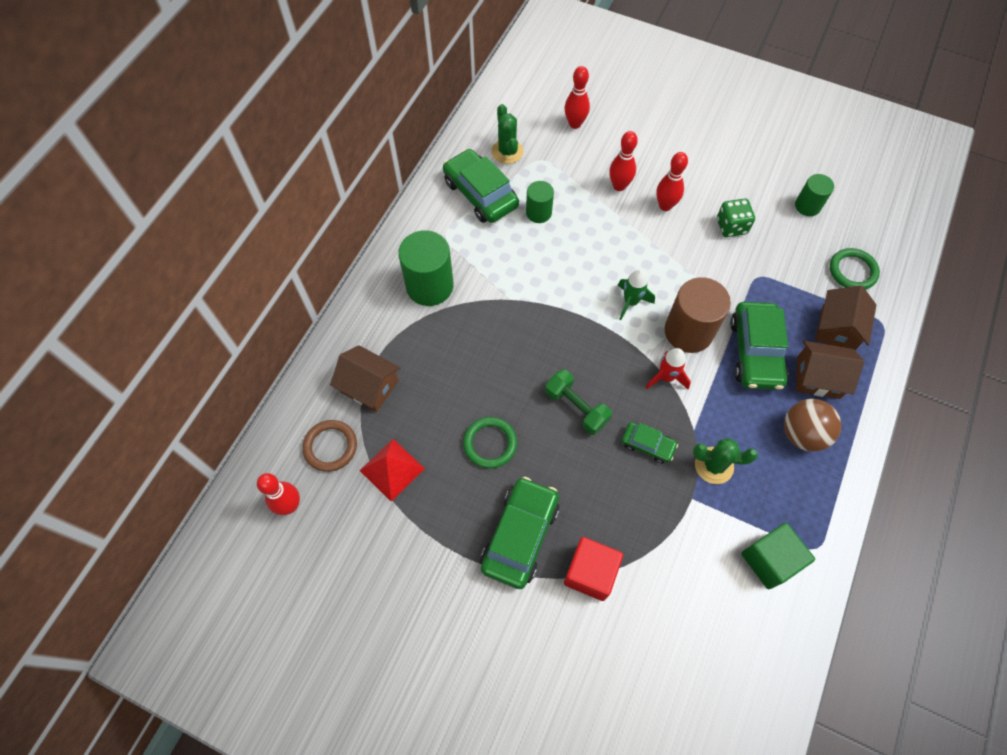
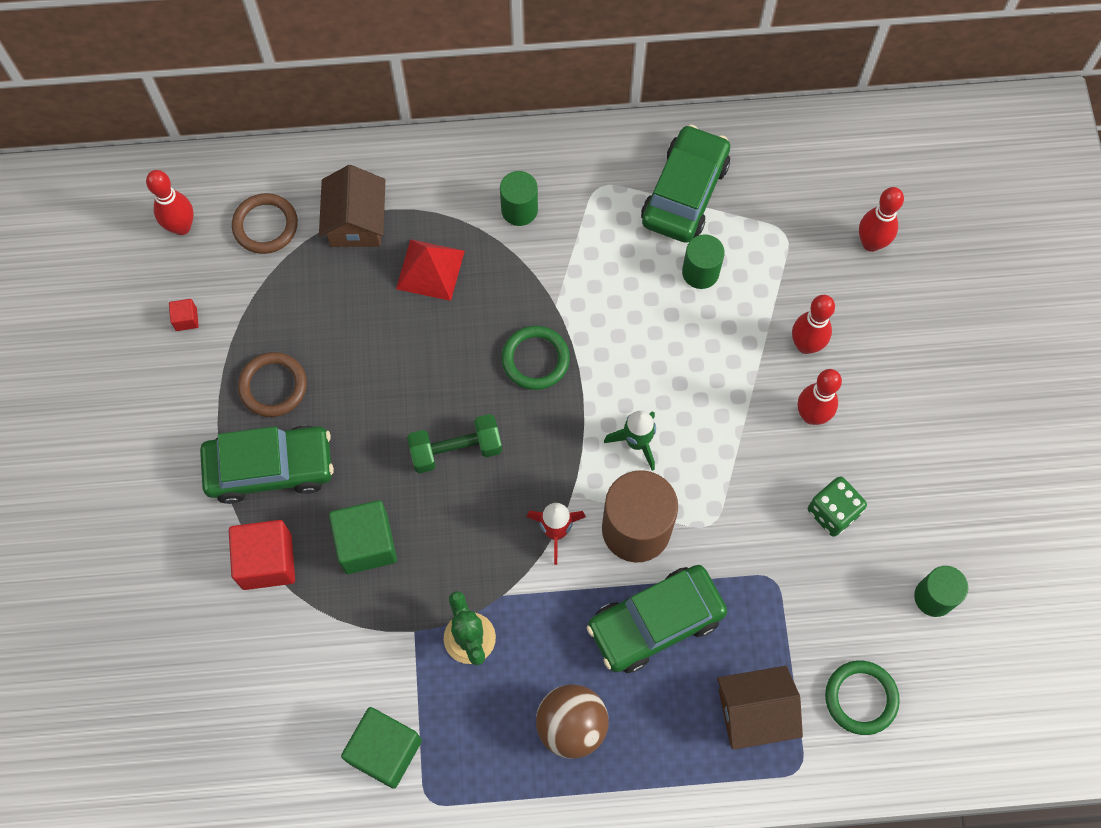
camera: 60 degrees right, 5 degrees up
(367, 538) = (186, 319): none -> red cube
(392, 469) = (273, 300): red pyramid -> red pyramid (430, 269)
(429, 286) = (519, 210): green cylinder -> green cylinder, size x0.57
(458, 502) = (273, 386): none -> brown ring
(490, 444) = (359, 381): green ring -> green ring (535, 359)
(507, 151) = (770, 188): green cactus -> none
(576, 408) = (456, 450): green dumbbell -> green dumbbell turned 60 degrees clockwise
(613, 498) = (366, 544): none -> green cube
(647, 445) = (453, 551): green car -> none
(818, 377) = (664, 715): brown house -> none

